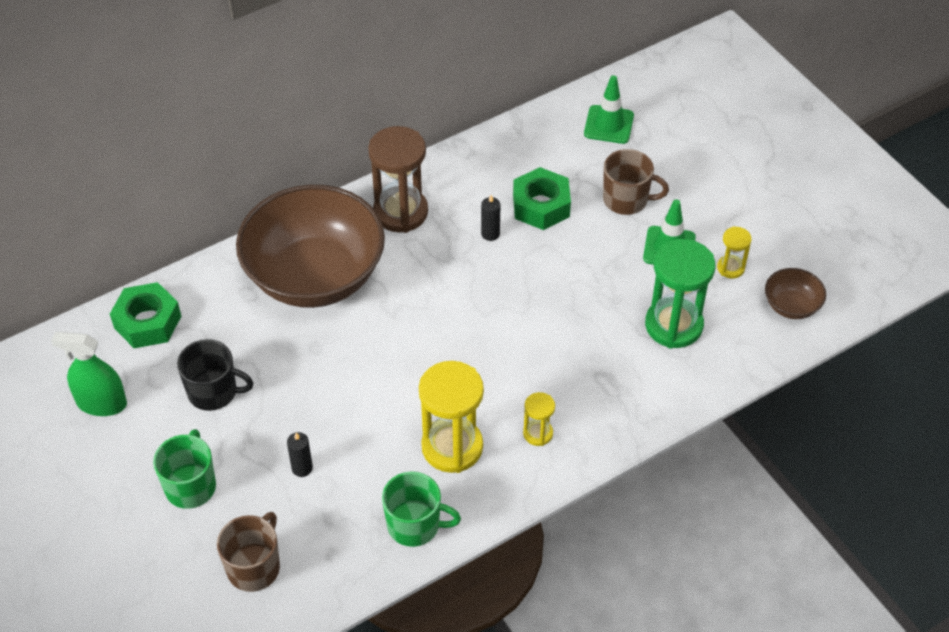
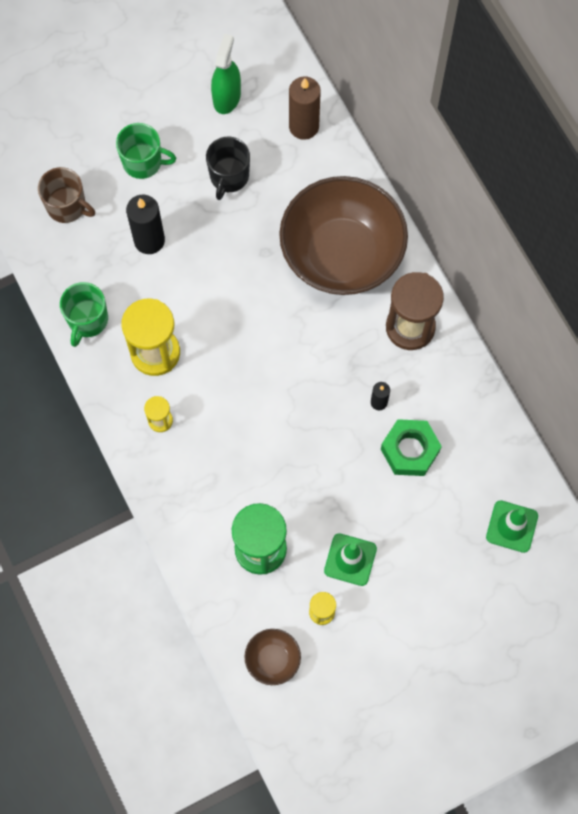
camera: 95 degrees right, 20 degrees up
(147, 322) = (304, 126): green nut -> brown candle
(302, 468) = (149, 240): black candle -> black candle, size x1.88
(626, 200) = (412, 529): brown mug -> none

